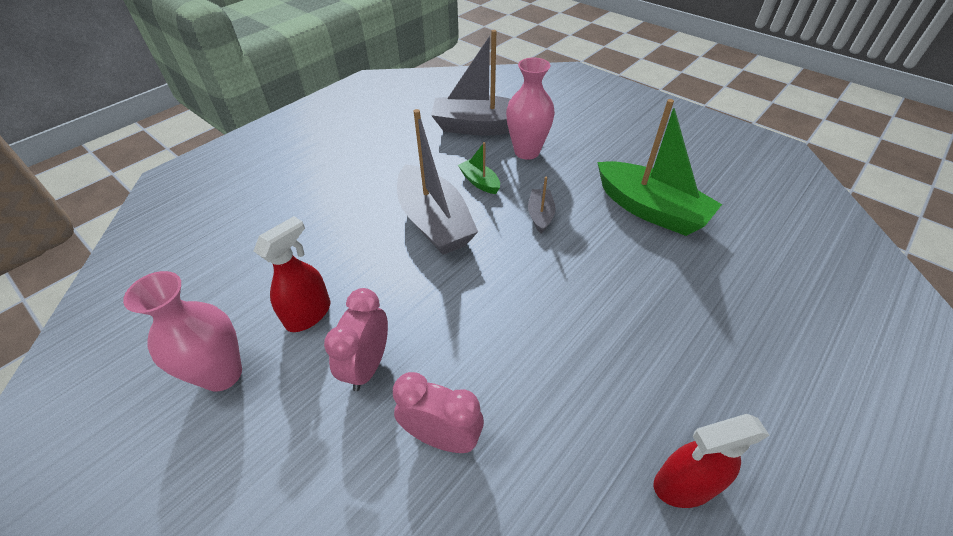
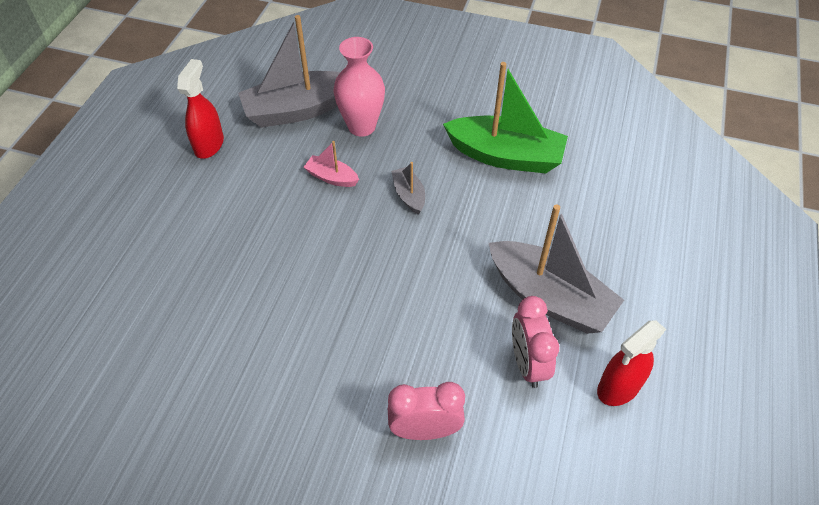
camera: 25 degrees left, 5 degrees up
(222, 374) = (195, 462): pink vase -> none
(309, 314) = (241, 375): red spray bottle -> red spray bottle (209, 145)
(368, 365) = (328, 399): pink clock -> pink clock (527, 363)
(434, 222) = (310, 237): grey boat -> grey boat (549, 298)
(479, 182) = (332, 177): green boat -> pink boat

